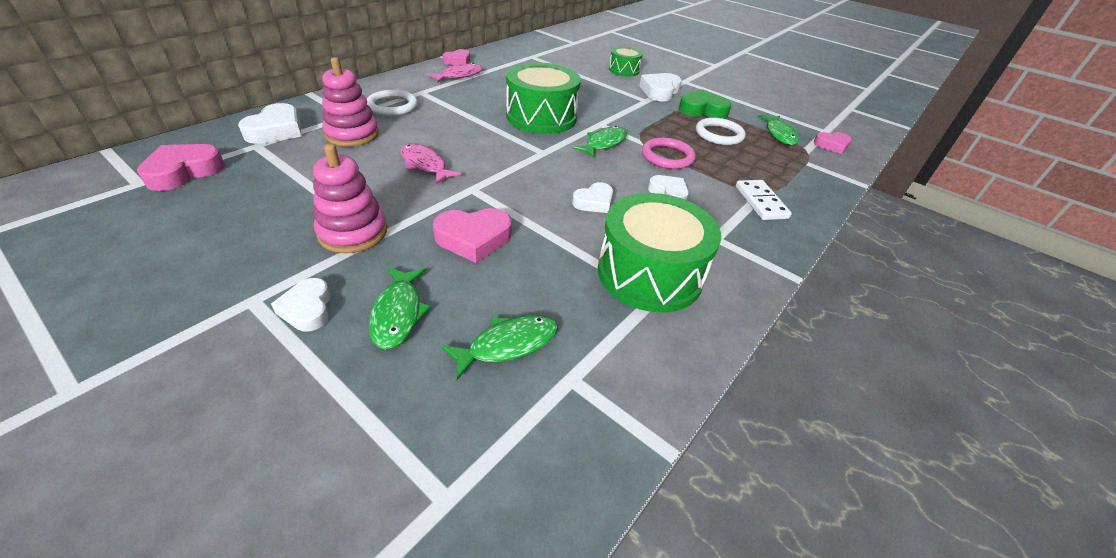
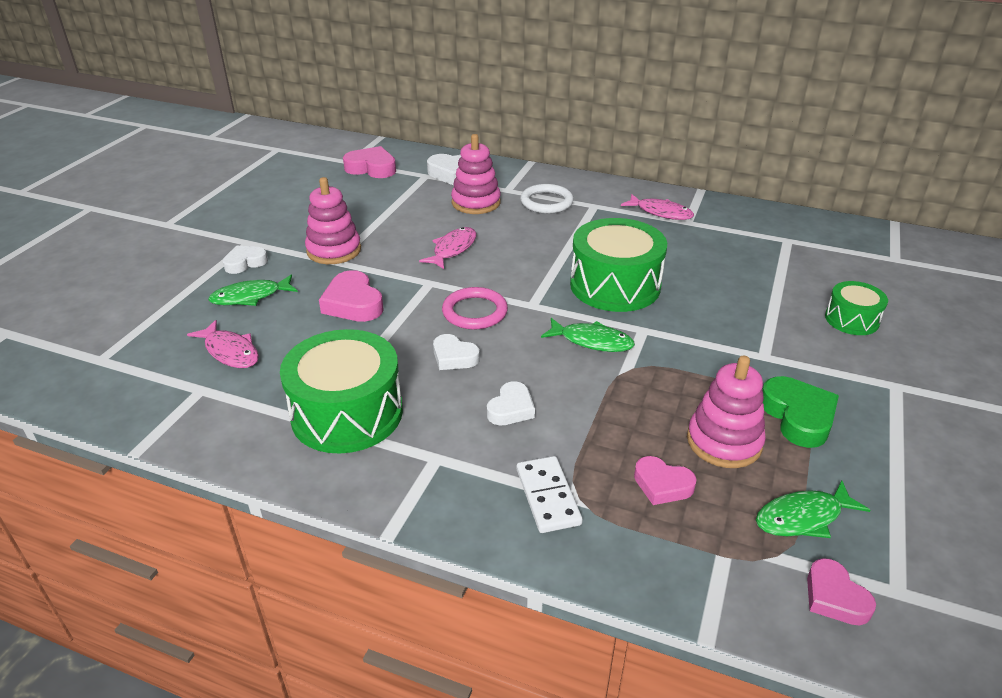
camera: 75 degrees right, 5 degrees down
(458, 61) = (699, 201): pink heart -> pink heart (662, 485)
(508, 344) = (230, 351): green fish -> pink fish
(660, 91) = (815, 365): white heart -> none
(667, 156) = (604, 397): pink ring -> pink ring (474, 312)
(719, 134) = (724, 442): white ring -> pink stacking toy
(760, 202) = (547, 496): white domino -> white domino turned 75 degrees counterclockwise

